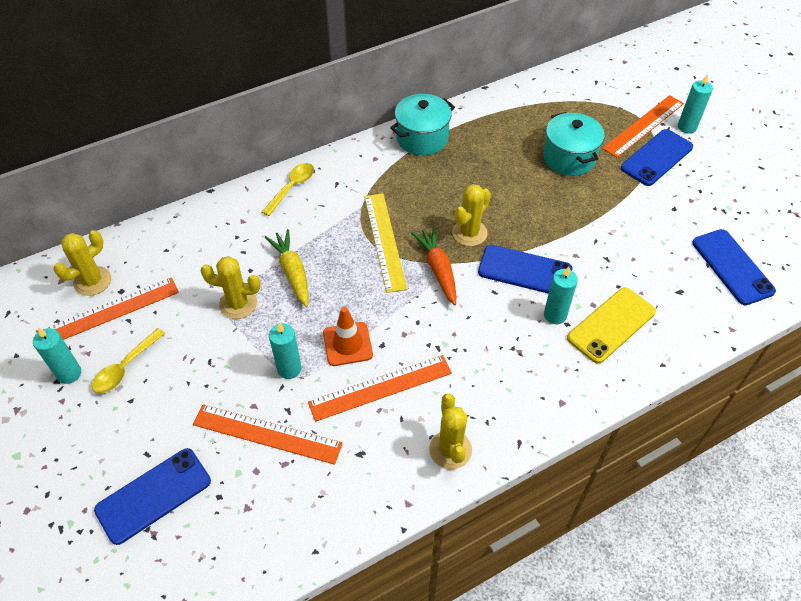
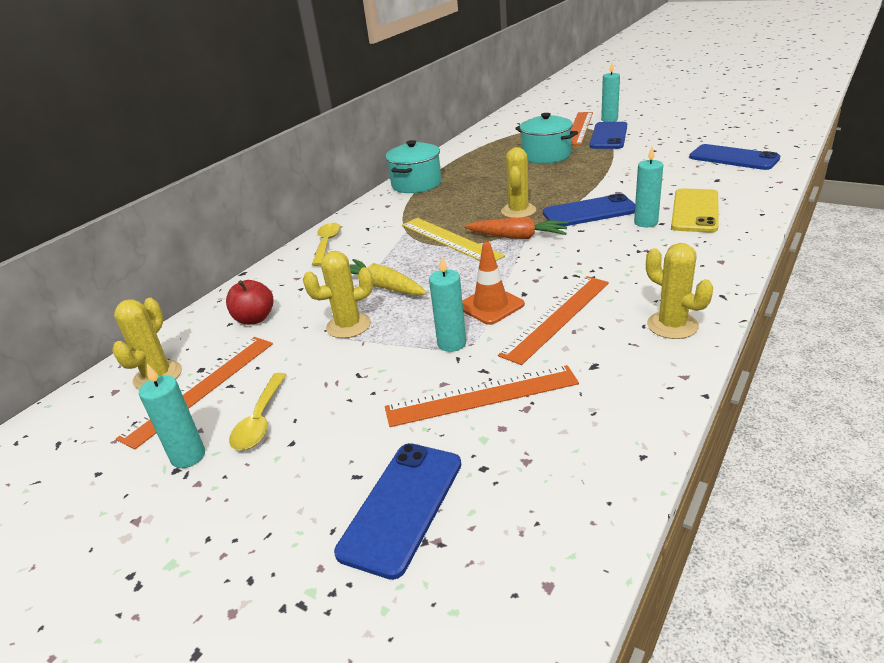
camera: 25 degrees left, 20 degrees down
(184, 255) = (254, 319): none -> red apple
(438, 269) = (517, 237): orange carrot -> orange carrot turned 150 degrees clockwise

